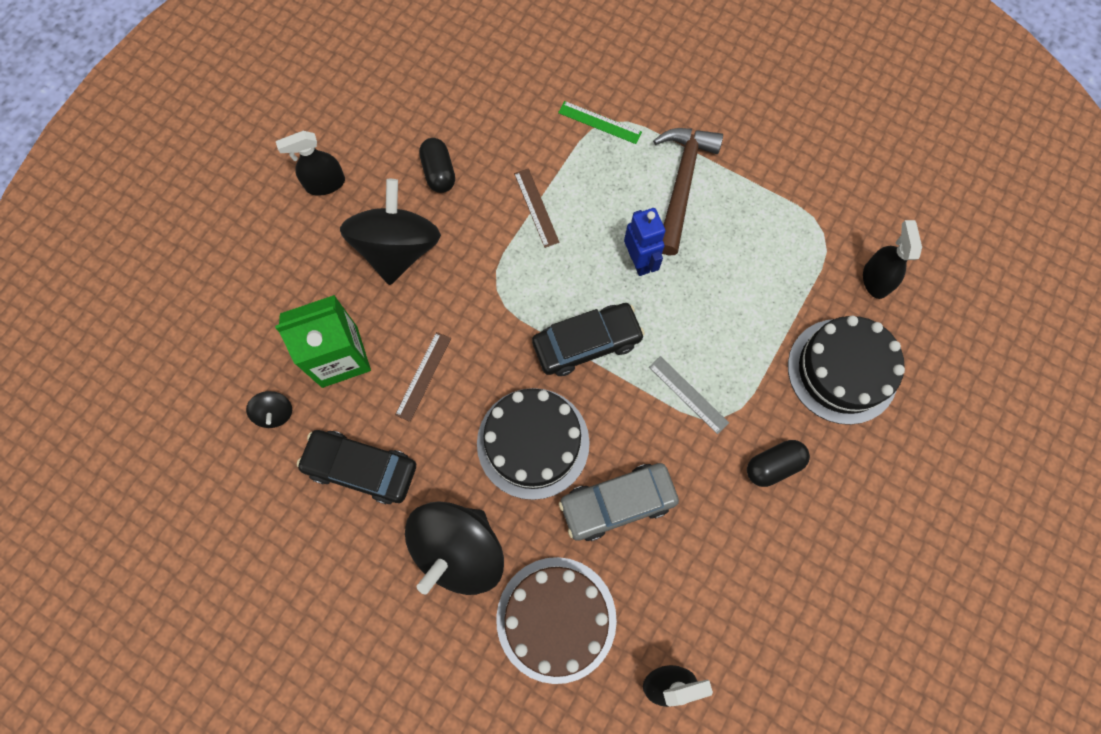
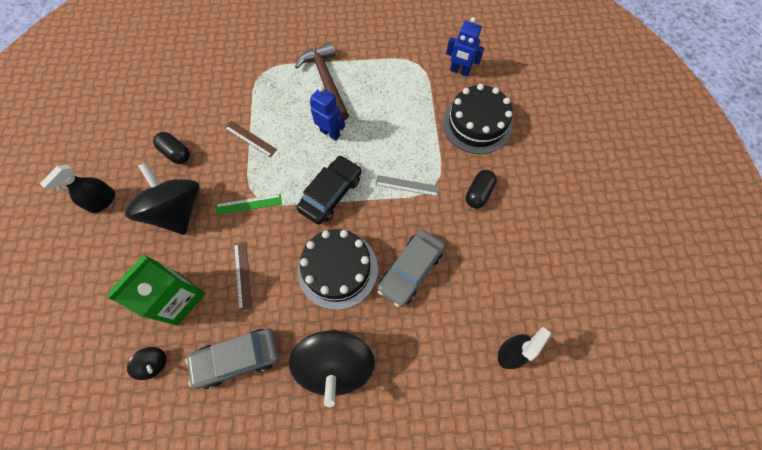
camera: 35 degrees left, 5 degrees down
(361, 468) = (238, 358): black car -> grey car
(556, 619) = (423, 362): brown cake -> none
(599, 122) = (258, 75): green ruler -> green ruler (248, 204)
(875, 279) = (459, 71): black spray bottle -> blue robot

